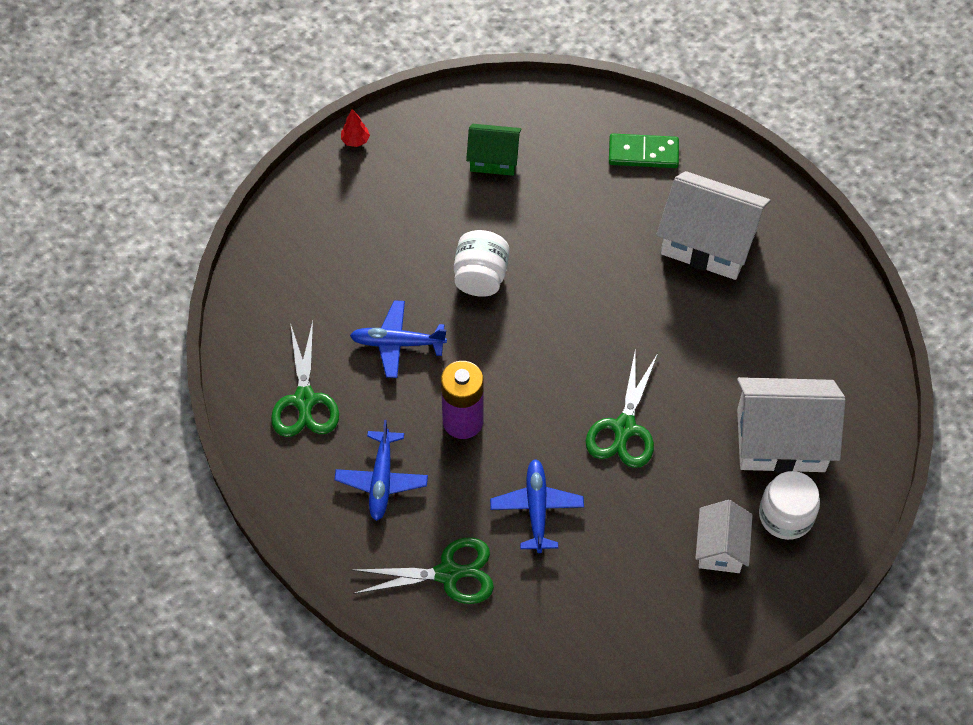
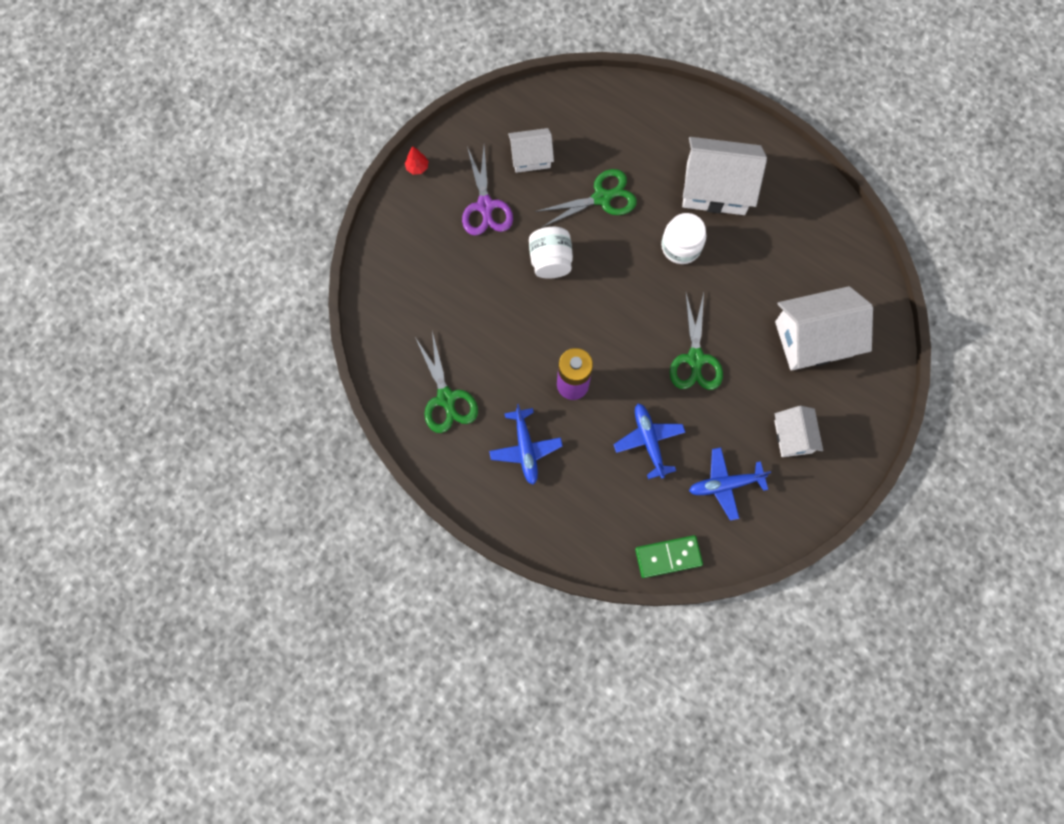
camera: 15 degrees left, 15 degrees up
(397, 343) = (503, 333): blue plane -> blue plane (725, 484)
(422, 200) = (485, 206): none -> purple scissors
(448, 573) = (598, 511): green scissors -> green scissors (602, 198)
(493, 159) = (531, 157): green house -> white house
(643, 153) = (645, 124): green domino -> green domino (668, 557)
(786, 515) = (833, 398): white jar -> white jar (681, 246)

